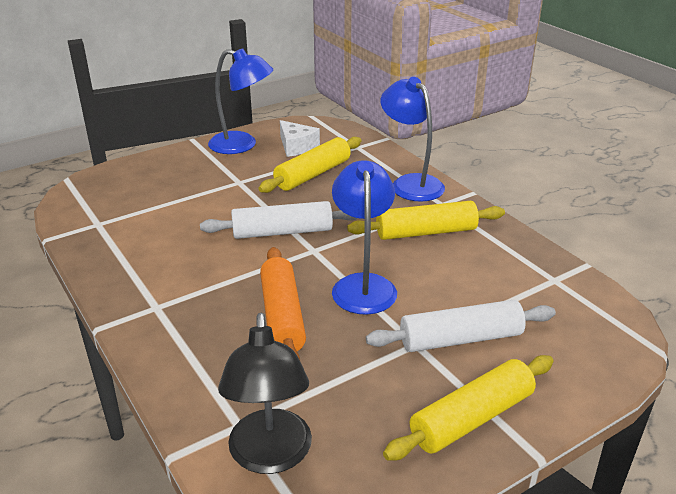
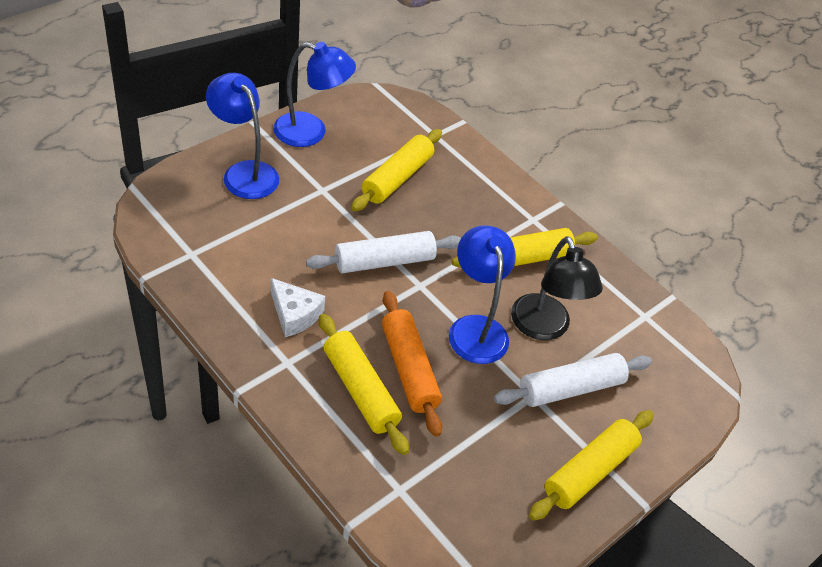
camera: 15 degrees left, 15 degrees up
(224, 332) = (360, 390): none -> yellow rolling pin
(270, 456) = (433, 518): black lamp -> black lamp (544, 328)
(296, 146) = (370, 134): white cheese -> white cheese (295, 314)
(411, 183) = (498, 190): blue lamp -> blue lamp (244, 172)

